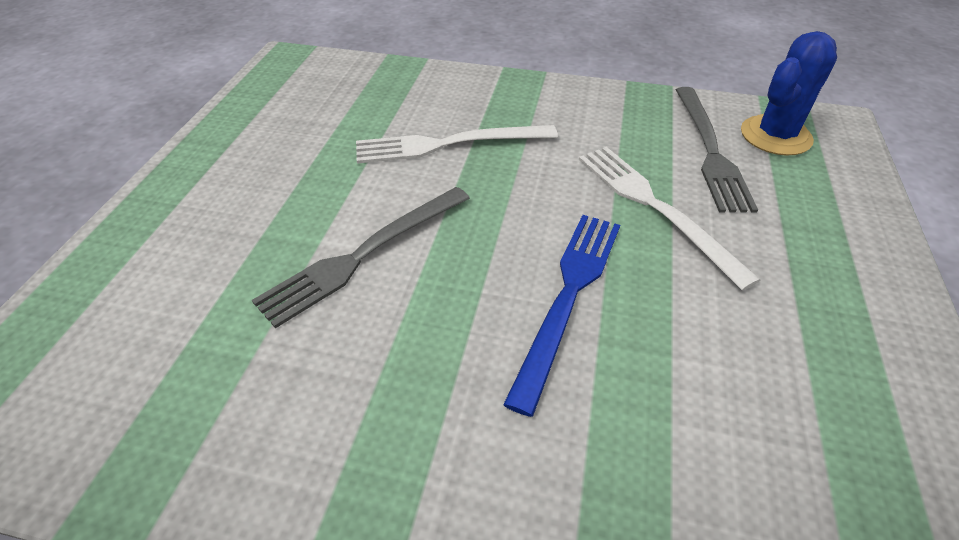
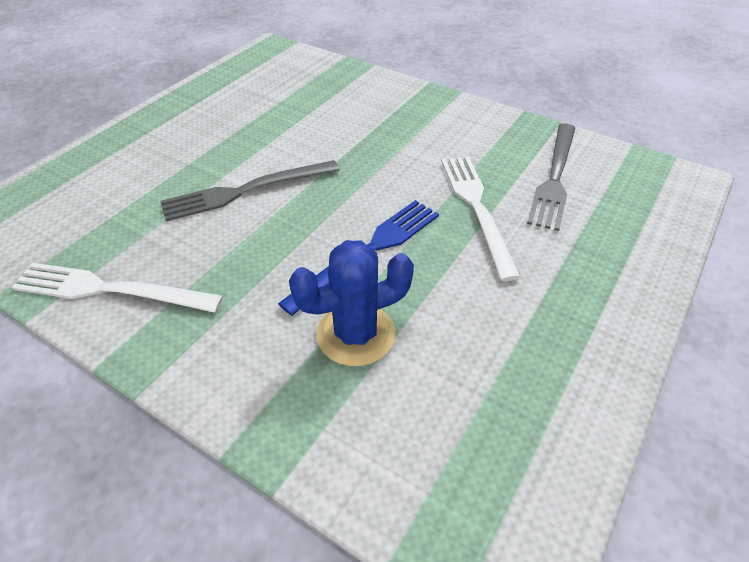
camera: 20 degrees right, 0 degrees up
(448, 144) = (350, 130): white fork -> white fork (110, 290)
(775, 136) = (622, 178): blue cactus -> blue cactus (356, 334)

